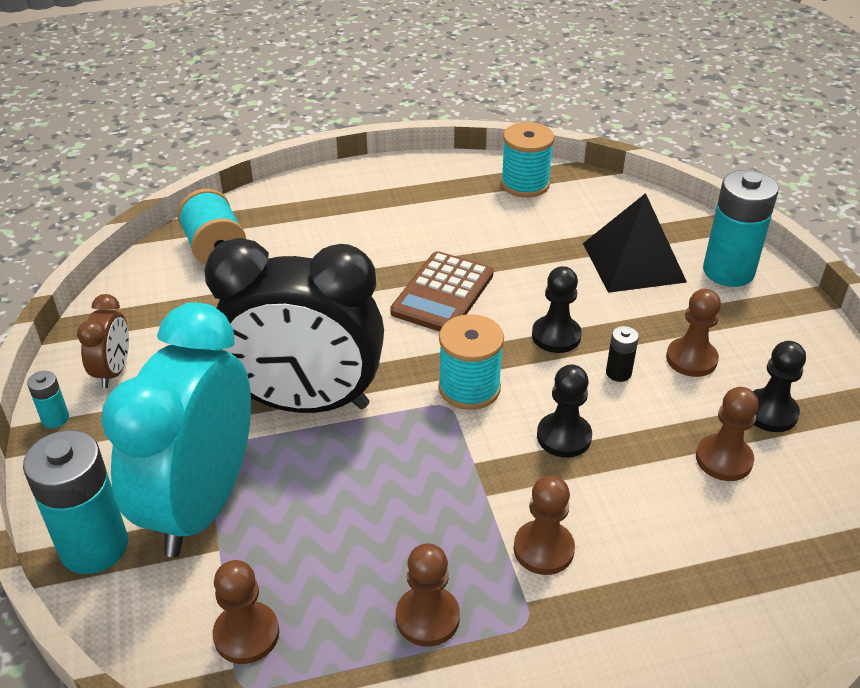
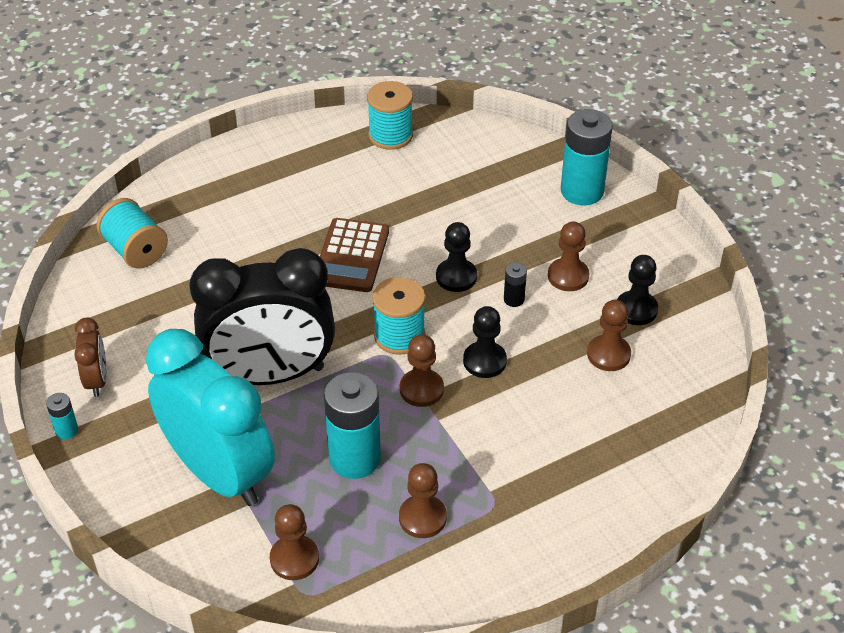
camera: 15 degrees left, 5 degrees up
(94, 547) = (149, 523): turquoise battery -> turquoise battery (354, 458)
(201, 504) = (220, 473): turquoise clock -> turquoise clock turned 135 degrees clockwise
(543, 549) = (492, 451): brown pawn -> brown pawn (421, 389)
(633, 262) = (503, 197): black pyramid -> none

